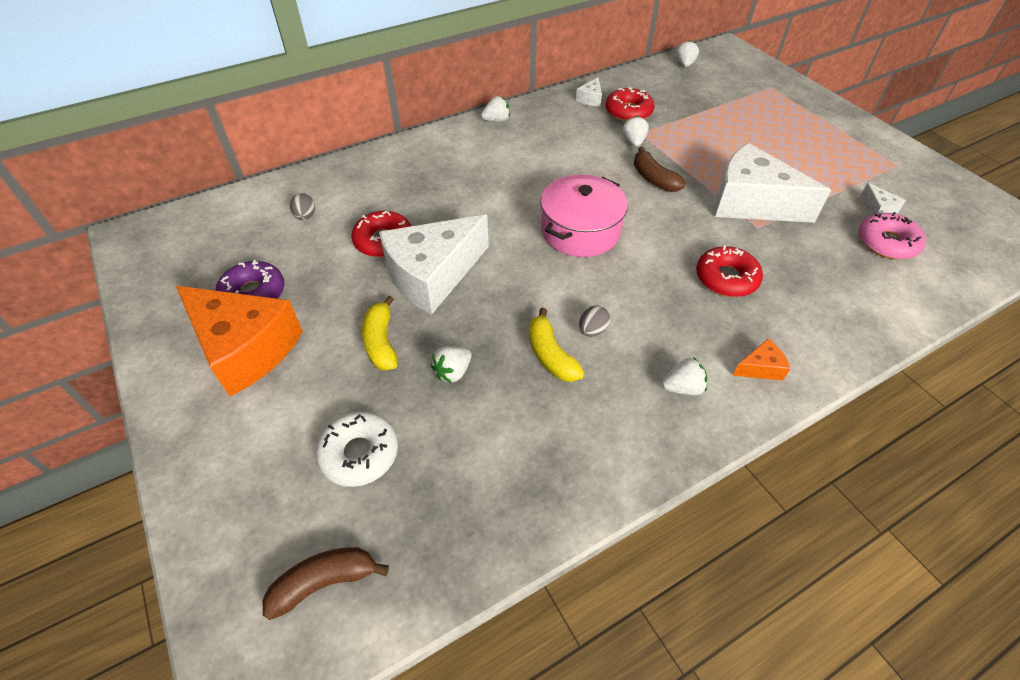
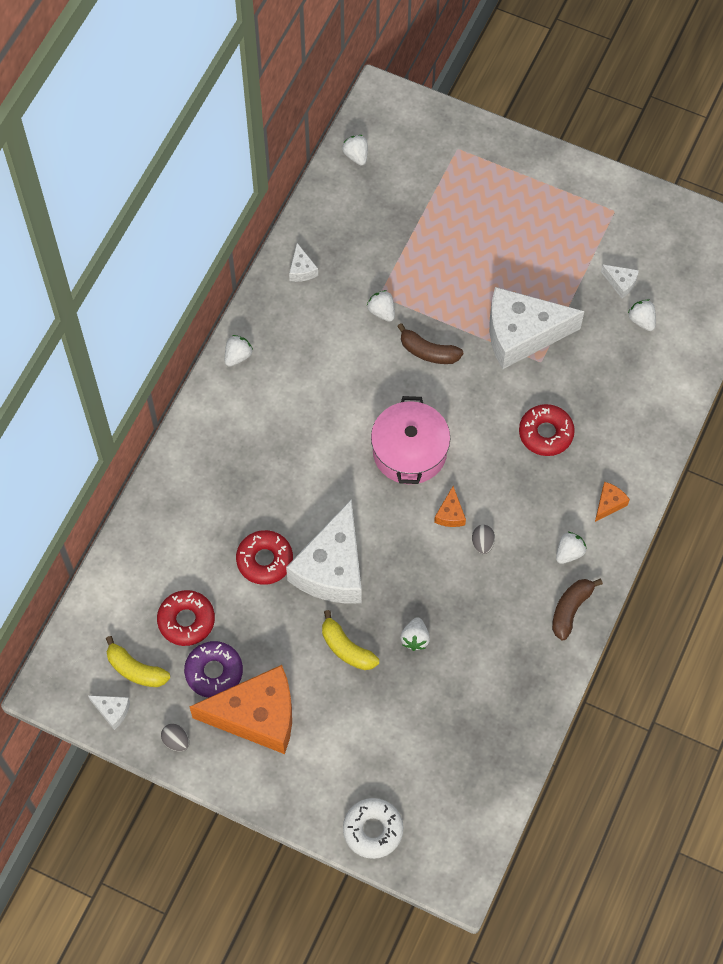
camera: 35 degrees left, 15 degrees up
(147, 275) = (112, 711): none -> white cheese
(305, 216) = (176, 577): grey egg -> grey egg (176, 741)
(325, 582) = (454, 811): brown banana -> brown banana (570, 609)
(359, 454) = (405, 732): white donut -> white donut (373, 830)
(550, 355) = (468, 582): yellow banana -> yellow banana (135, 669)
(579, 291) = (450, 514): none -> orange cheese
(628, 112) = (349, 268): red donut -> red donut (186, 620)
(887, 243) = (641, 320): pink donut -> white strawberry

